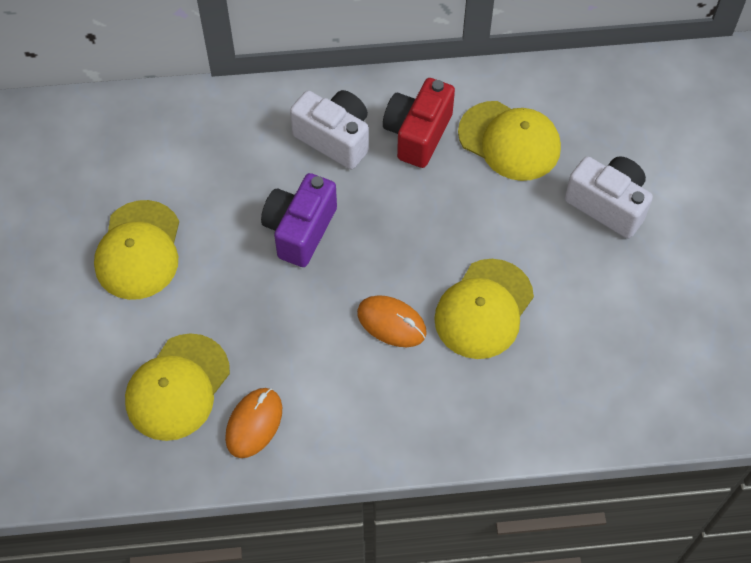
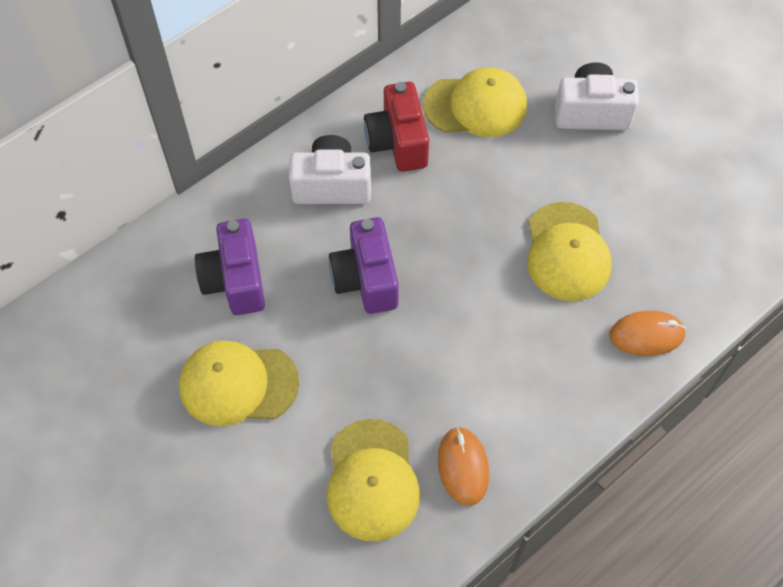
camera: 35 degrees left, 0 degrees up
(139, 250) = (238, 384): yellow cap -> yellow cap turned 120 degrees clockwise
(200, 169) = (235, 280): none -> purple camera
(391, 323) = (505, 309): orange mouse -> orange mouse (646, 335)

